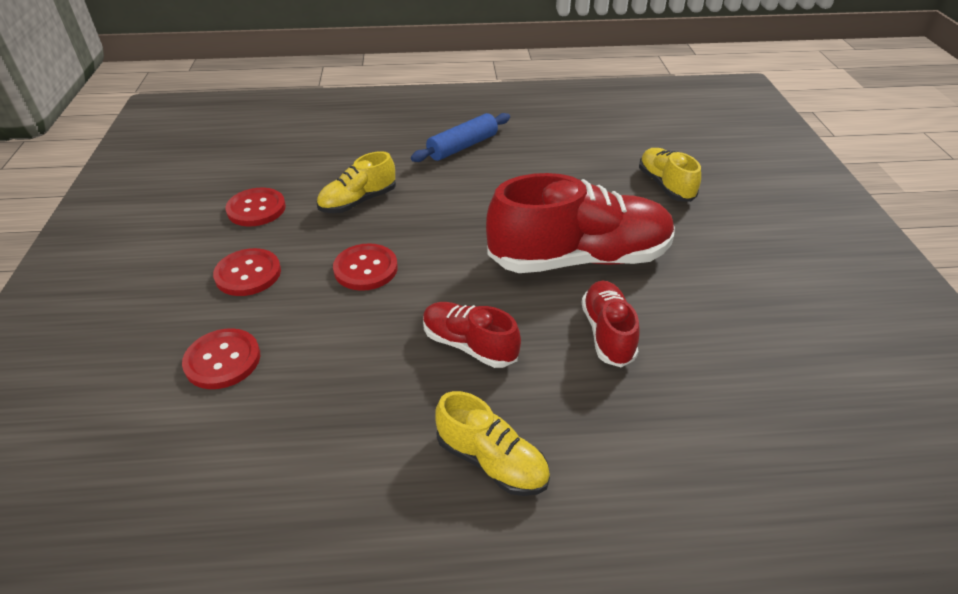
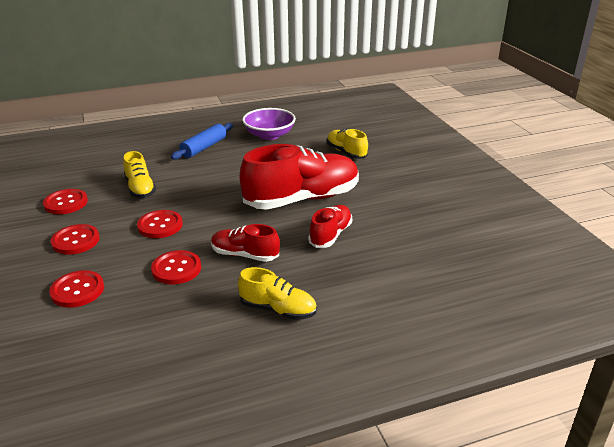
camera: 15 degrees left, 10 degrees down
(358, 201) = (140, 189): yellow shoe -> yellow shoe turned 60 degrees counterclockwise
(365, 350) = (176, 269): none -> red button
(559, 139) = (269, 135): none -> purple bowl
(607, 333) = (330, 235): red shoe -> red shoe turned 45 degrees clockwise

